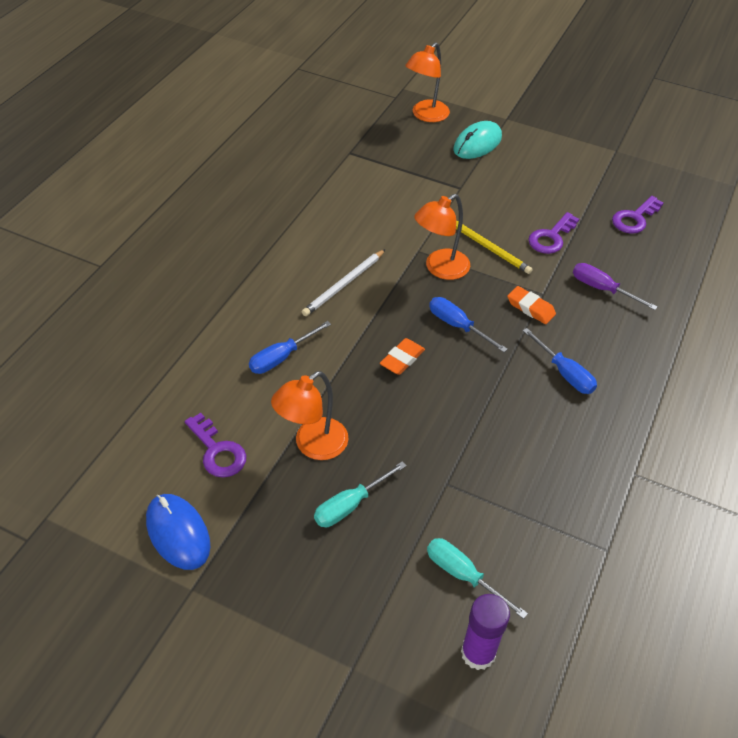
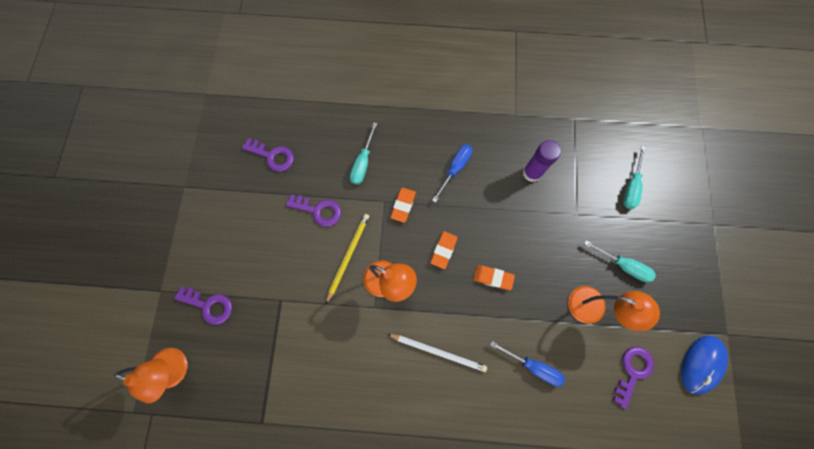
camera: 110 degrees left, 25 degrees up
(457, 326) = (443, 250): blue screwdriver -> orange eraser
(477, 143) = (209, 305): turquoise mouse -> purple key
(478, 653) = (669, 166): purple glue stick -> purple glue stick (532, 173)
(602, 289) = (363, 163): purple screwdriver -> turquoise screwdriver

